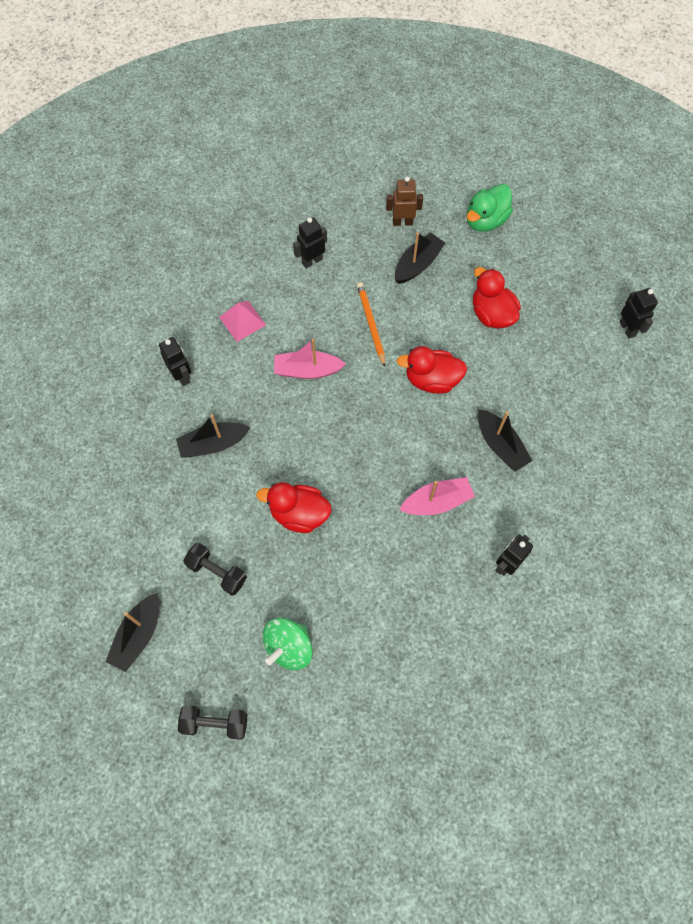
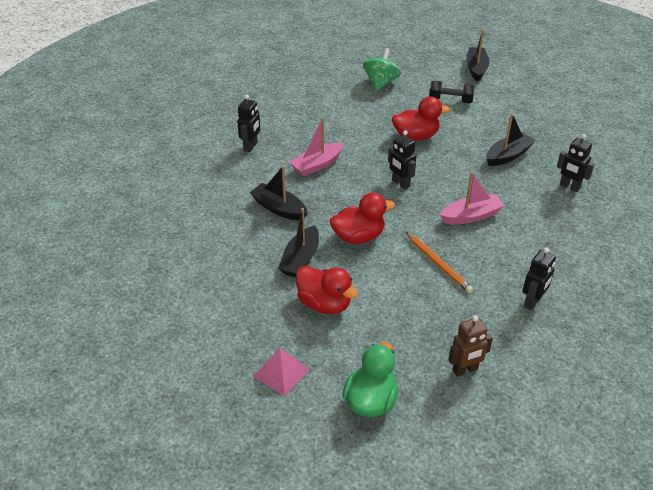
camera: 160 degrees right, 25 degrees down
(215, 723) = (404, 51): black dumbbell -> none
(242, 321) = (555, 236): pink pyramid -> pink pyramid (281, 372)
(417, 264) = (423, 330): black boat -> black boat (300, 259)
(627, 329) = (177, 329): black robot -> black robot (400, 183)

